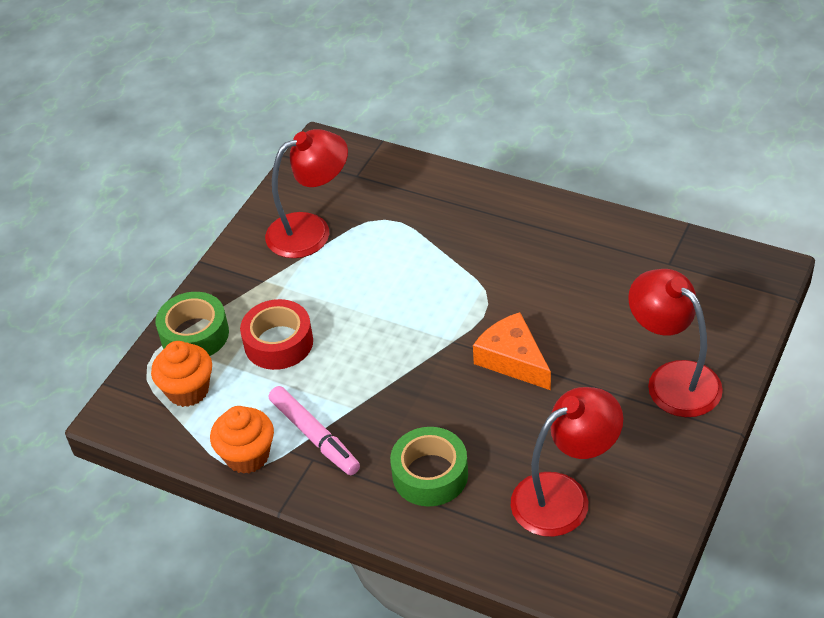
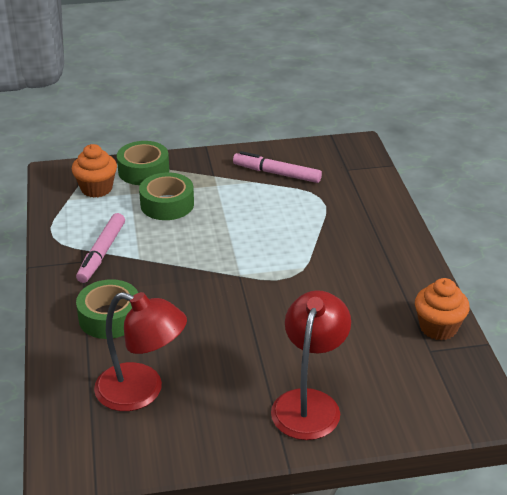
camera: 50 degrees right, 10 degrees down
(247, 456) = (63, 234): orange cupcake -> orange cupcake (438, 327)
(278, 343) = (167, 204): red tape -> green tape
(311, 230) = (276, 173): red lamp -> pink marker
(512, 359) = (249, 311): orange cheese -> none

